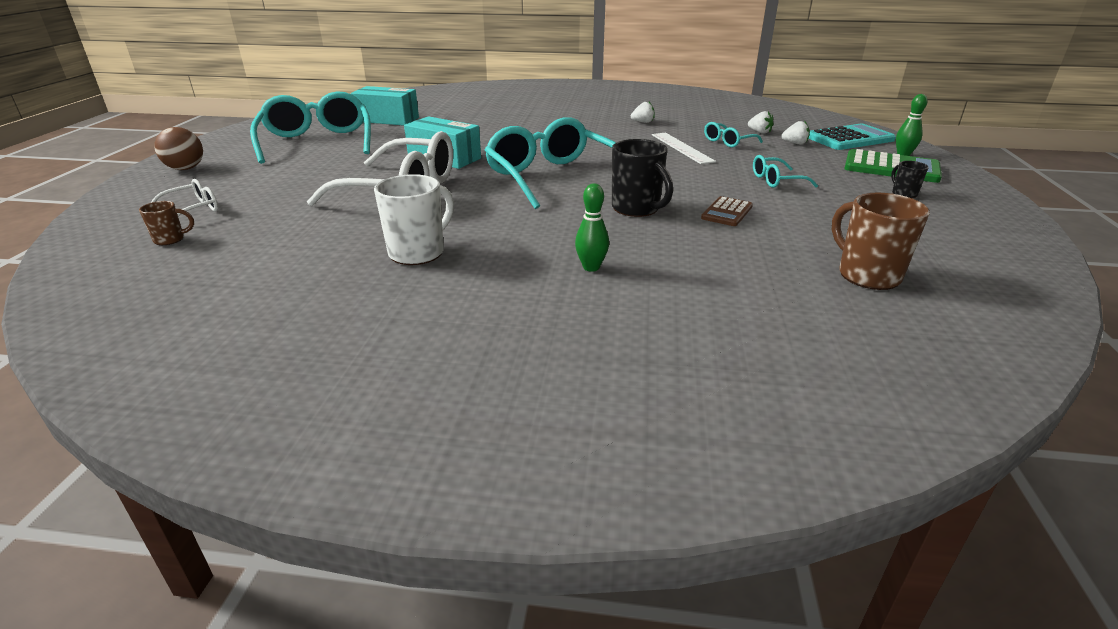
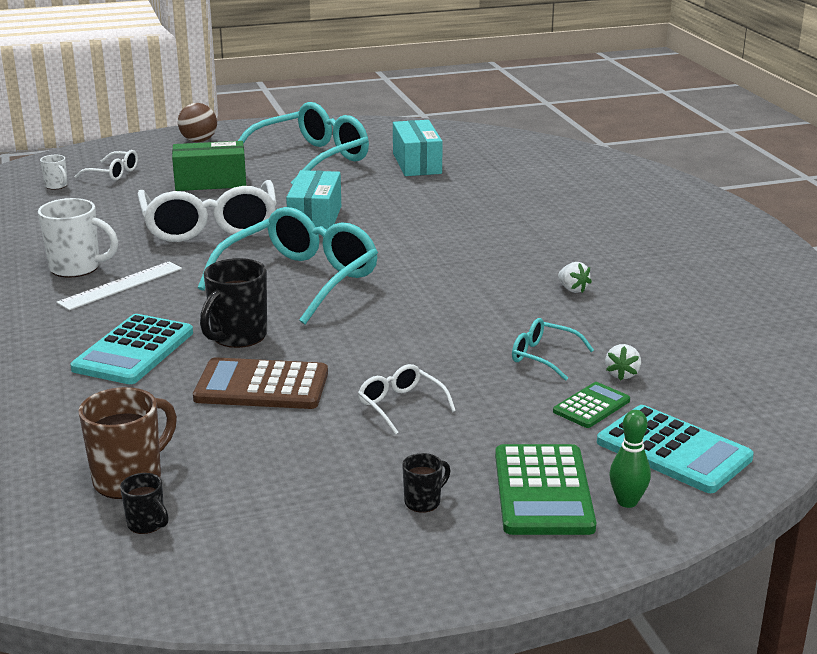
camera: 65 degrees right, 5 degrees down
(170, 239) = (57, 186): brown mug -> white mug
(300, 177) = (210, 182): none -> green box
(591, 267) = (81, 340): green bowling pin -> none
(632, 248) = (133, 351): none -> turquoise calculator
(682, 148) = (481, 330): white ruler -> white ruler (121, 285)
(727, 212) = (262, 386): brown calculator -> brown calculator, size x1.74
(776, 180) = (401, 406): turquoise glasses -> white glasses
(795, 143) = (591, 406): white strawberry -> green calculator
(938, 276) = (147, 524): none -> black mug

